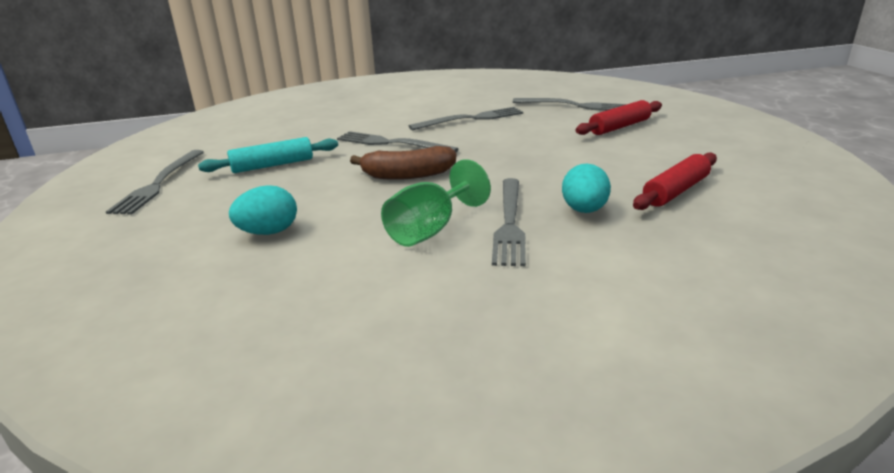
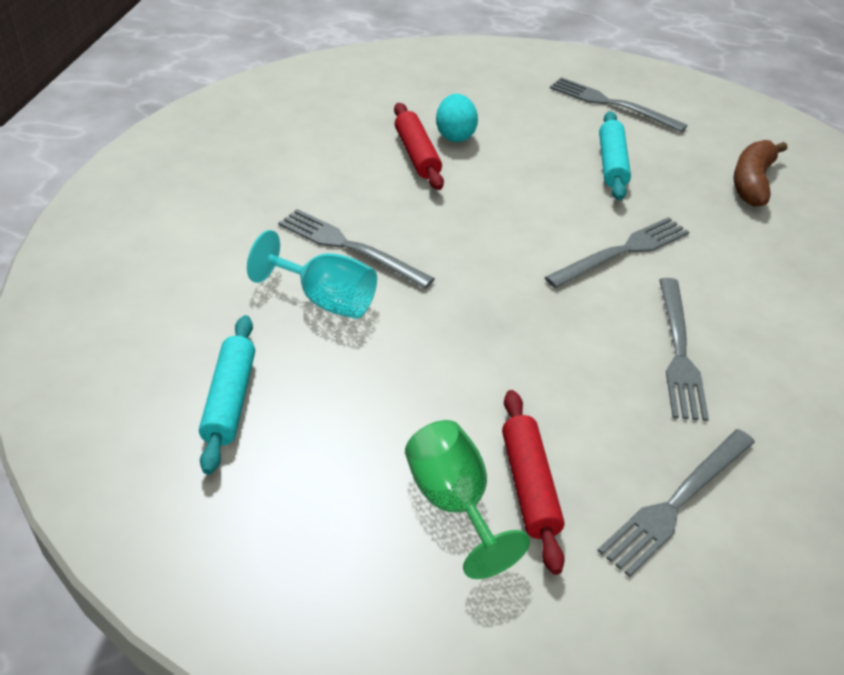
camera: 115 degrees right, 15 degrees up
(408, 175) = (512, 231): brown banana -> brown banana (752, 182)
(430, 230) = (381, 204): green goblet -> green goblet (453, 503)
(584, 210) = (325, 300): turquoise egg -> turquoise goblet
(675, 191) = (296, 388): red rolling pin -> red rolling pin (417, 155)
(727, 206) = (230, 400): none -> turquoise rolling pin

